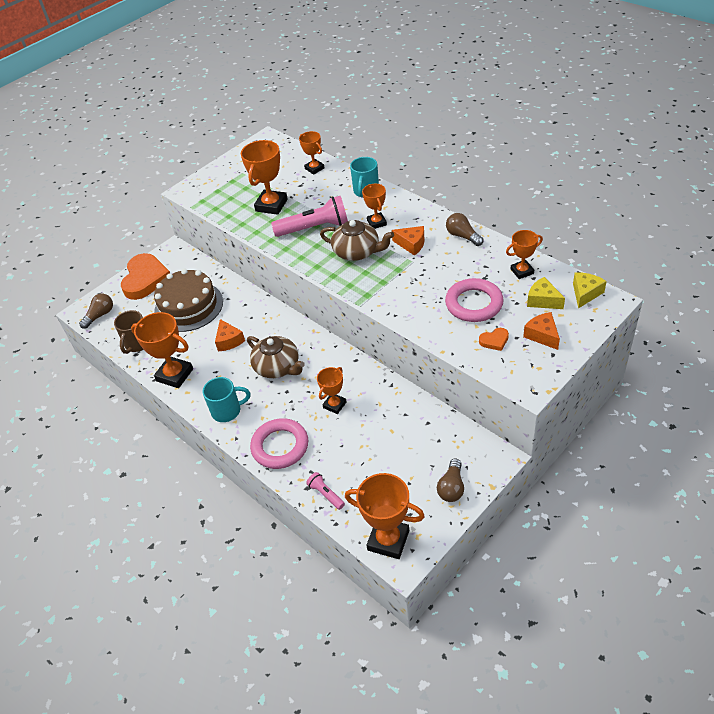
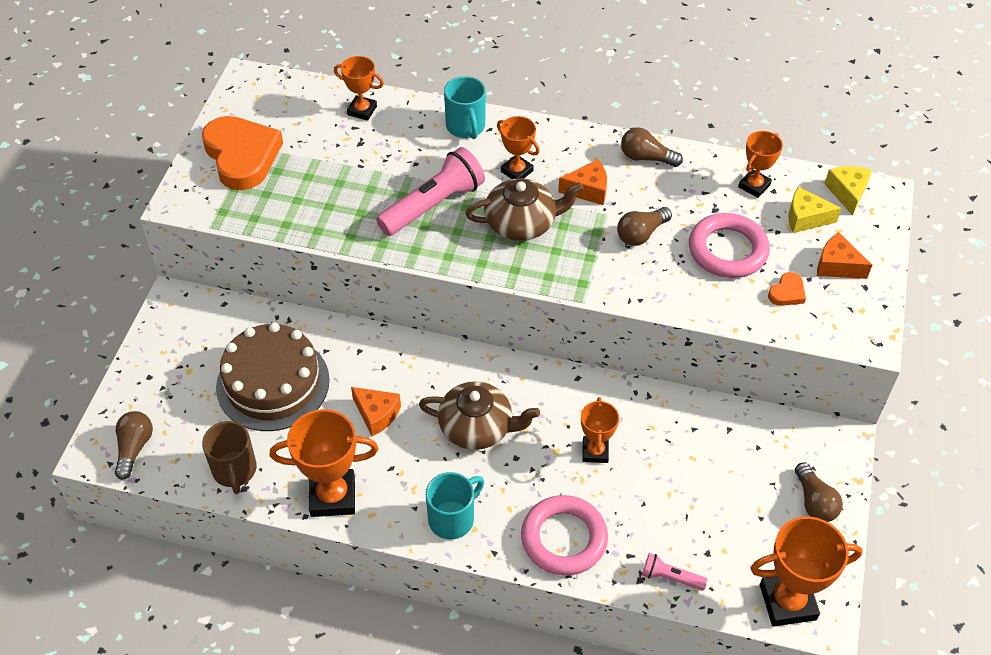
camera: 35 degrees left, 5 degrees up
(145, 279) = (167, 364): orange heart -> orange heart (242, 156)
(271, 205) = (340, 188): orange trophy -> none
(425, 278) = (641, 234): none -> brown light bulb

